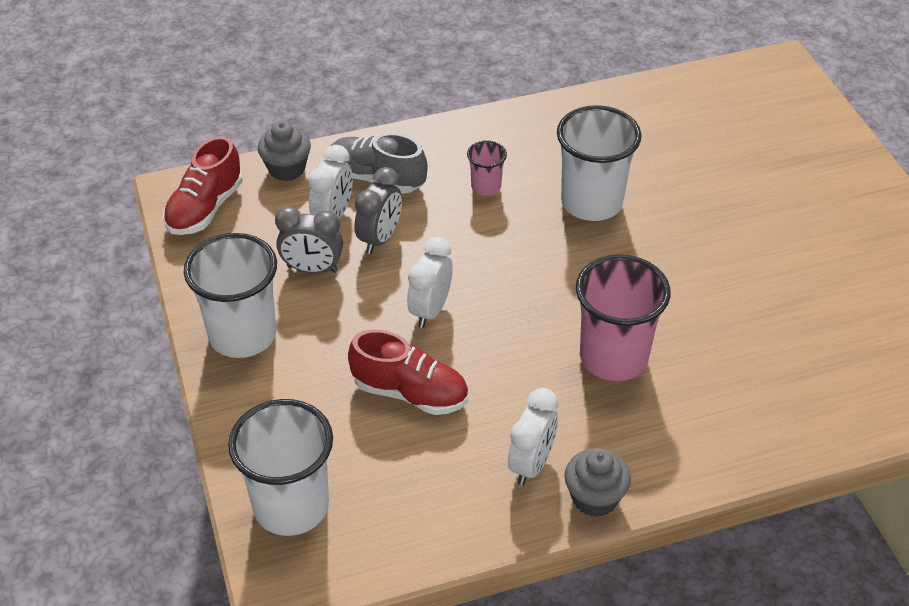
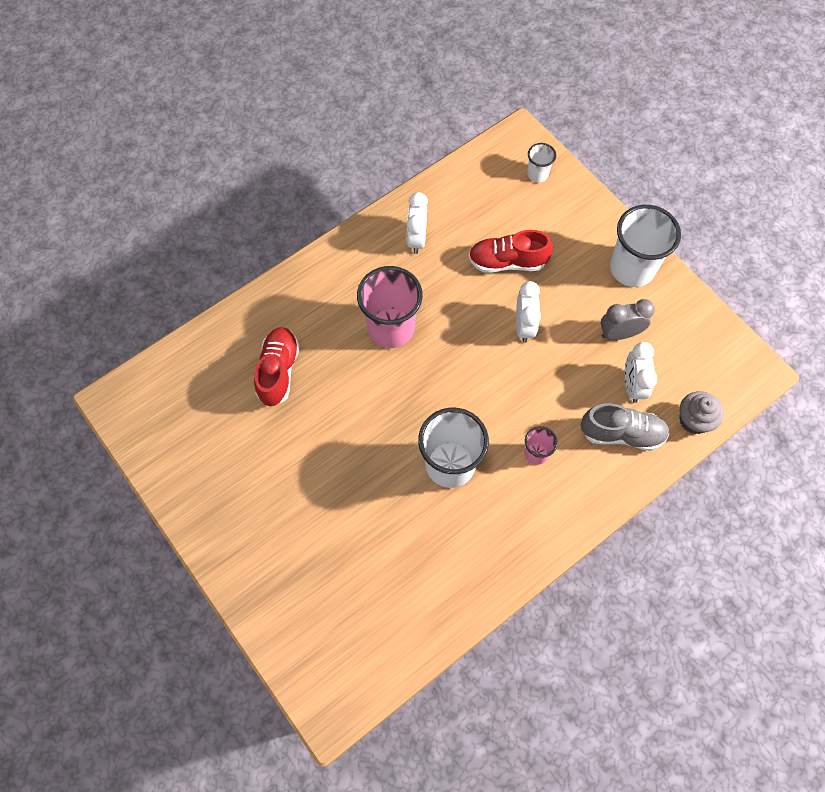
camera: 160 degrees right, 20 degrees up
(205, 208) = (726, 361): red shoe -> red shoe (278, 371)
(291, 506) = (537, 174): white cup -> white cup, size x0.49
(380, 238) = (588, 375): grey clock -> none
(594, 498) = (373, 230): grey cupcake -> none

